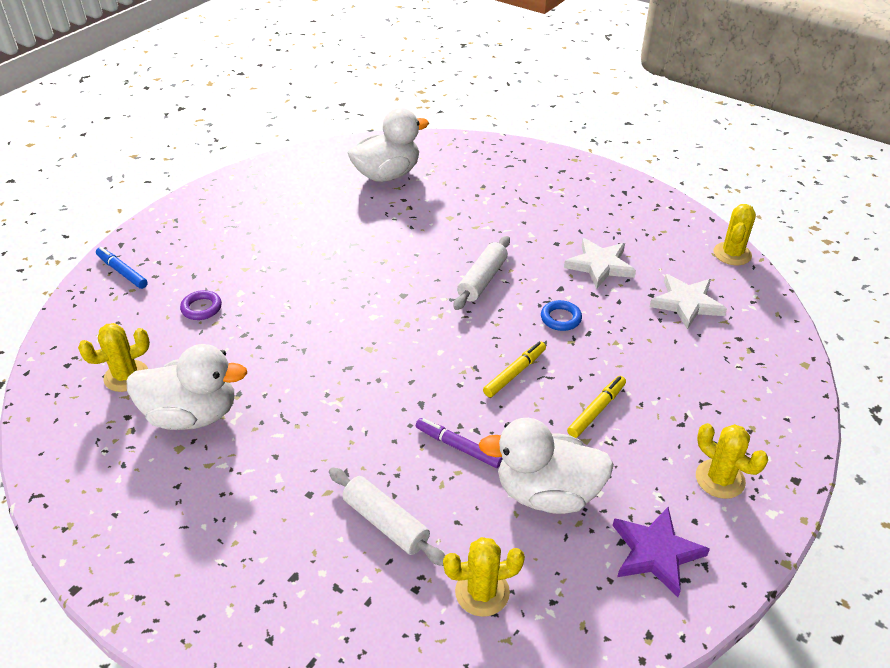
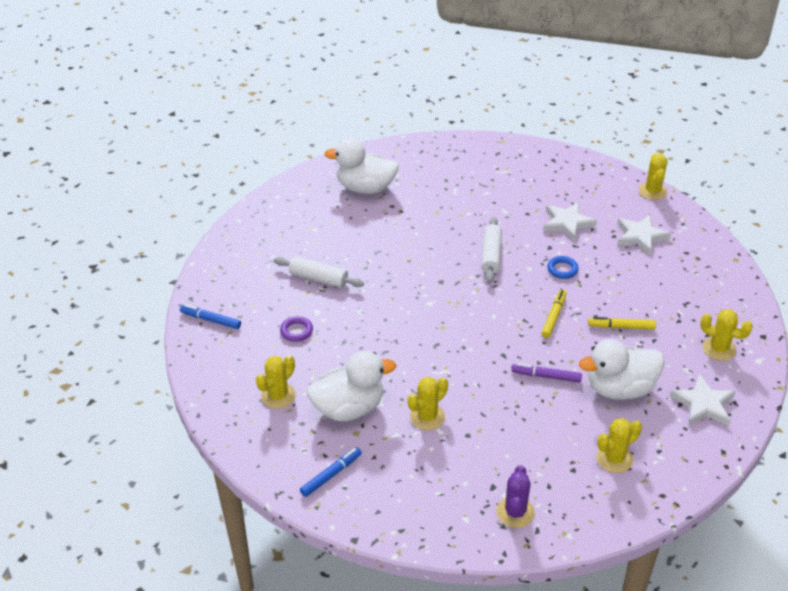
camera: 20 degrees left, 0 degrees up
(111, 492) = (331, 475): none -> blue marker
(275, 454) = (427, 417): none -> yellow cactus
(299, 624) = (515, 512): none -> purple cactus
(386, 523) = (530, 437): white rolling pin -> white rolling pin (318, 278)
(387, 175) = (365, 188): white duck -> white duck turned 120 degrees counterclockwise
(596, 410) = (621, 327): yellow marker -> yellow marker turned 105 degrees counterclockwise
(656, 553) = (703, 404): purple star -> white star

